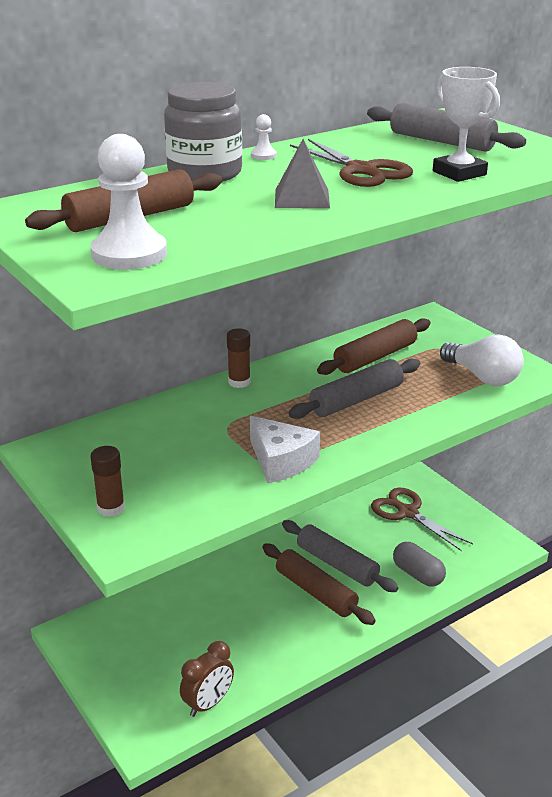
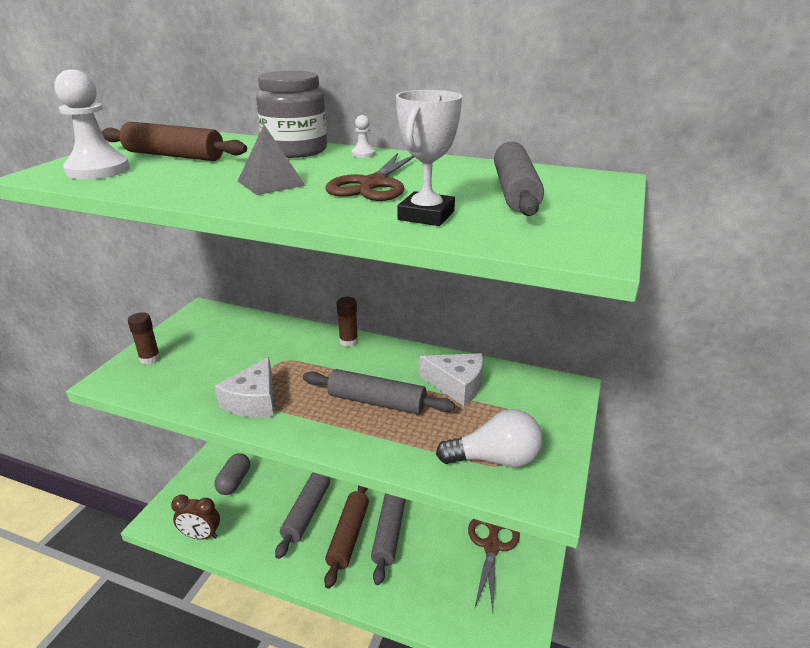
camera: 55 degrees right, 0 degrees up
(256, 609) = (307, 512): none -> grey rolling pin
(375, 357) = (457, 385): brown rolling pin -> white cheese
(418, 574) = (419, 592): grey capsule -> grey capsule (234, 481)
(482, 377) = (495, 459): white light bulb -> white light bulb turned 105 degrees counterclockwise

